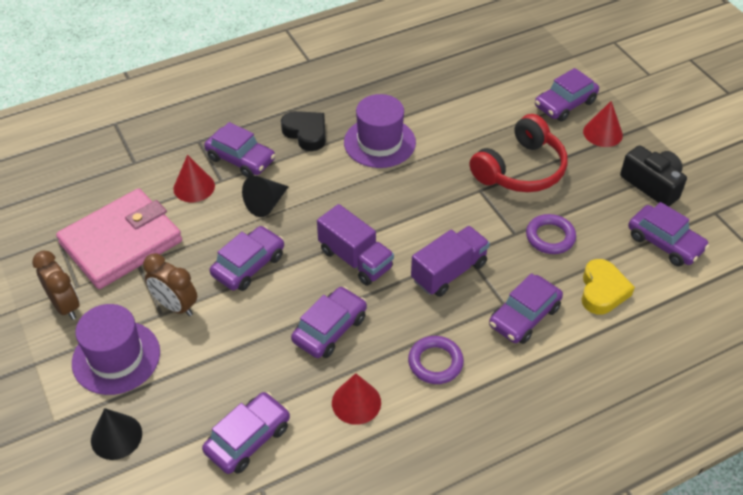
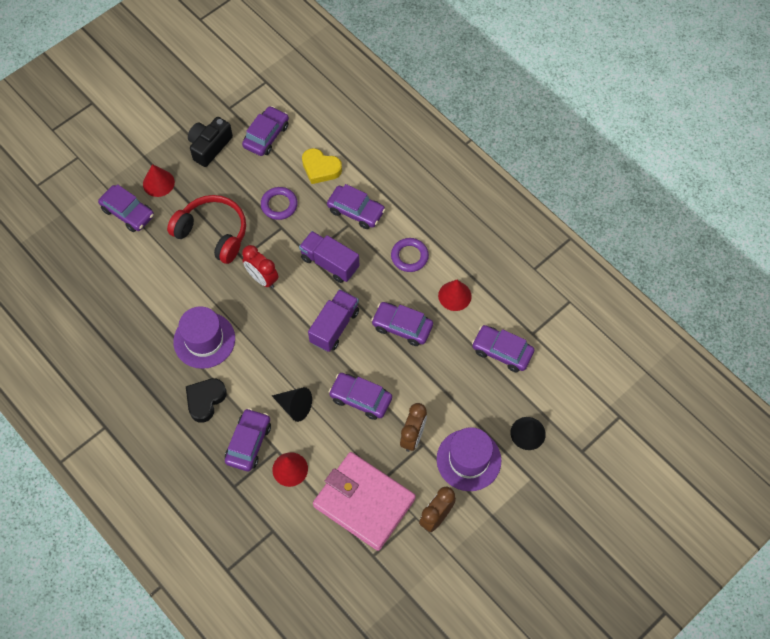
camera: 105 degrees left, 15 degrees up
(445, 203) = (262, 278): none -> red clock
(602, 291) = (320, 168): yellow heart -> yellow heart turned 150 degrees counterclockwise

